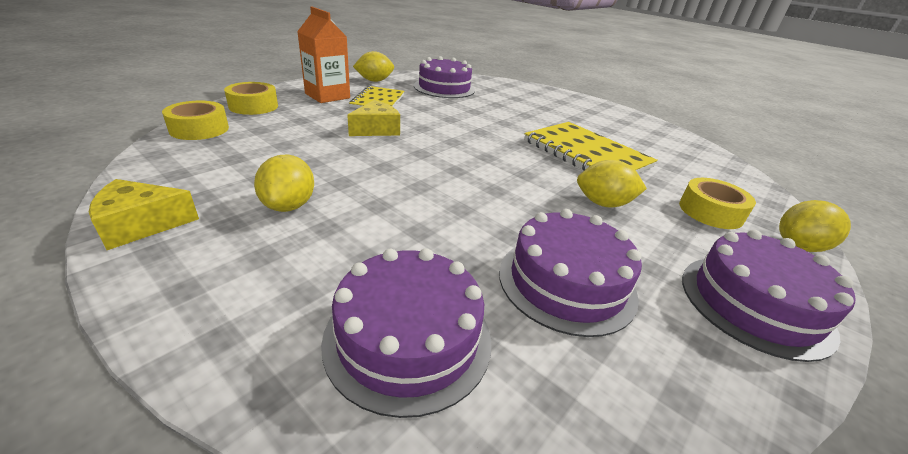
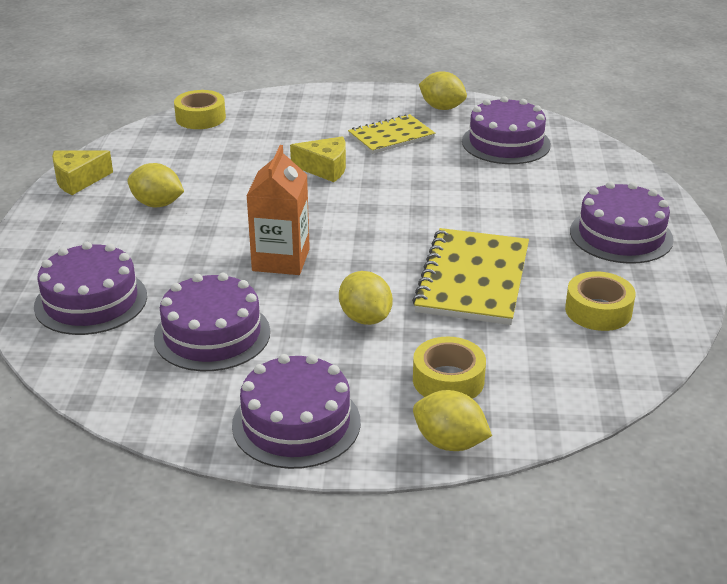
camera: 55 degrees right, 0 degrees up
(141, 225) = (78, 180): yellow cheese -> yellow cheese turned 60 degrees counterclockwise
(253, 106) = (272, 106): yellow tape -> yellow tape (598, 311)
(289, 206) = (157, 204): yellow lemon -> yellow lemon turned 60 degrees clockwise
(327, 96) = (354, 114): orange carton -> orange carton (281, 260)
(579, 109) = (621, 235): none -> purple cake

